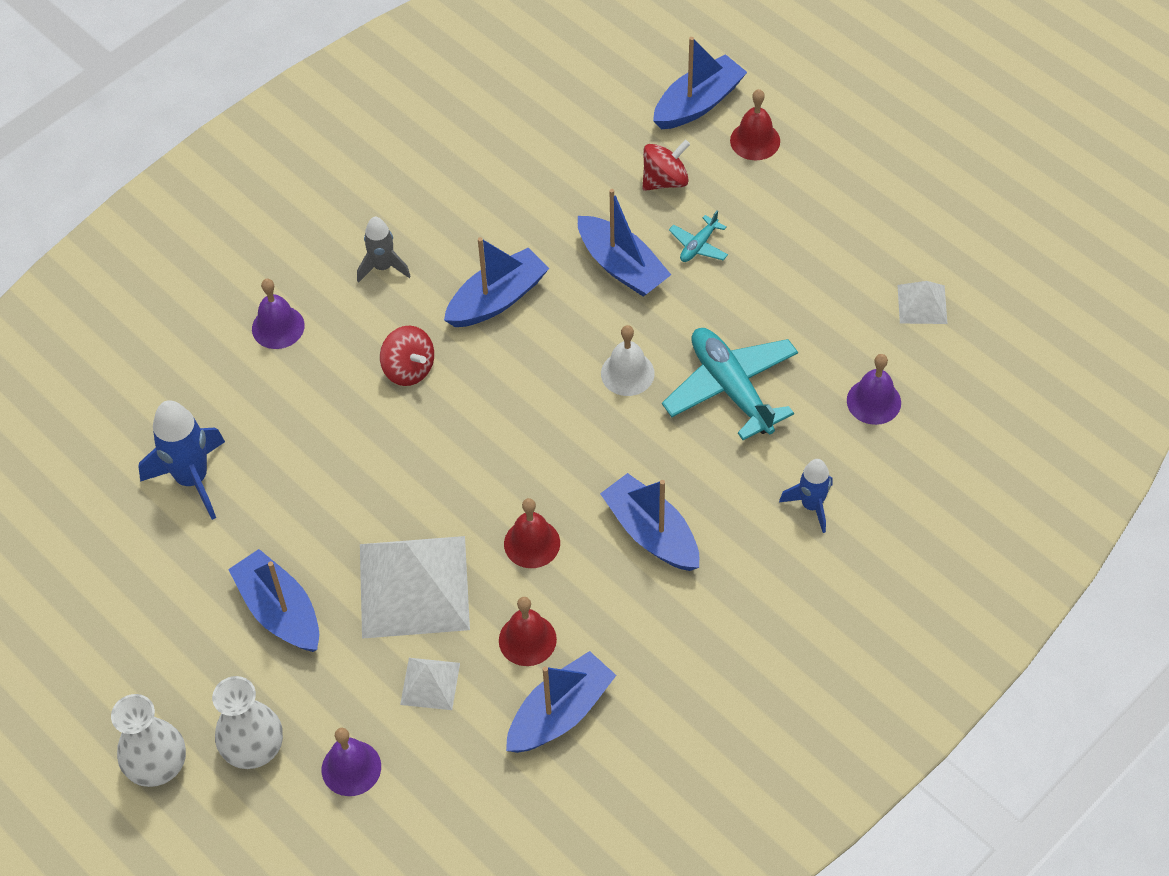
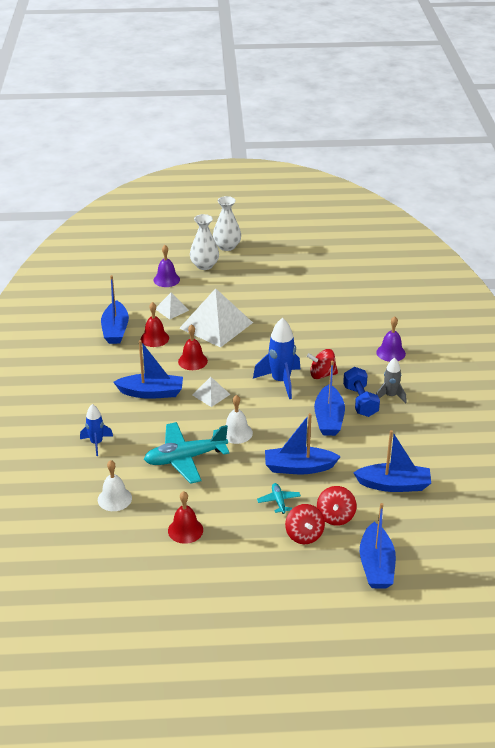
camera: 130 degrees right, 20 degrees down
(192, 479) = (337, 300): blue rocket -> blue rocket (280, 381)
(280, 611) = (250, 293): blue boat -> blue boat (394, 485)
(426, 291) = (360, 401): none -> blue dumbbell
(724, 188) = (304, 535): none -> red spinning top
(731, 388) = (185, 458): turquoise plane -> turquoise plane turned 150 degrees clockwise
(755, 140) = (322, 570): red bell -> red bell (185, 530)
(873, 401) = (114, 499): purple bell -> white bell
(922, 304) = (139, 557): white pyramid -> white pyramid (211, 394)

